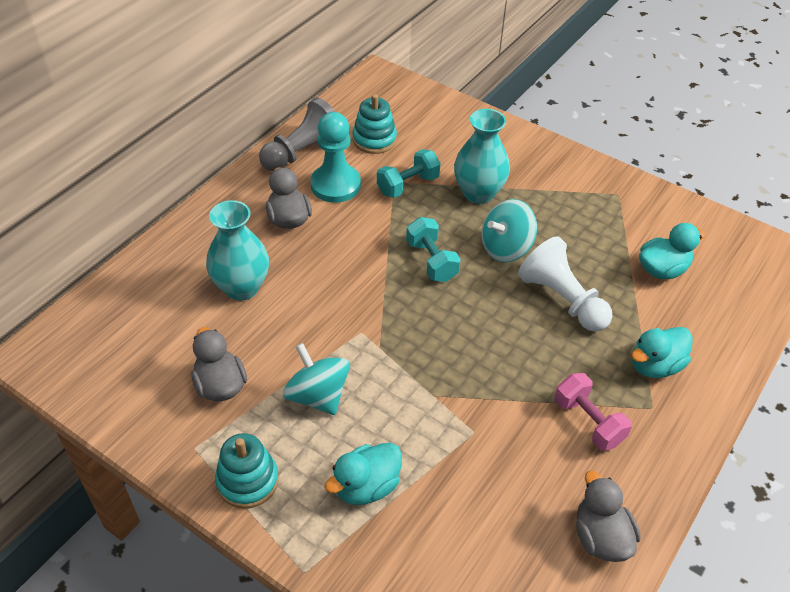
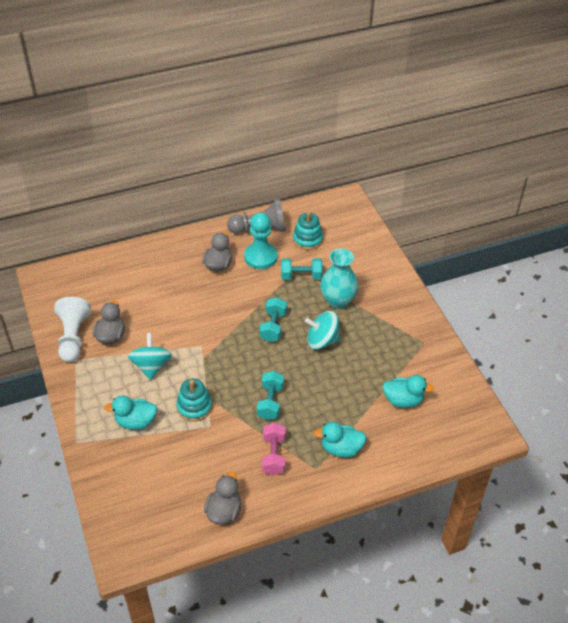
camera: 35 degrees right, 0 degrees up
(242, 287) = (162, 291): turquoise vase -> none
(247, 481) = (85, 388): turquoise stacking toy -> turquoise stacking toy (194, 407)
(518, 356) = (270, 402): none -> turquoise dumbbell
(562, 299) = (325, 385): white pawn -> white pawn (73, 337)

